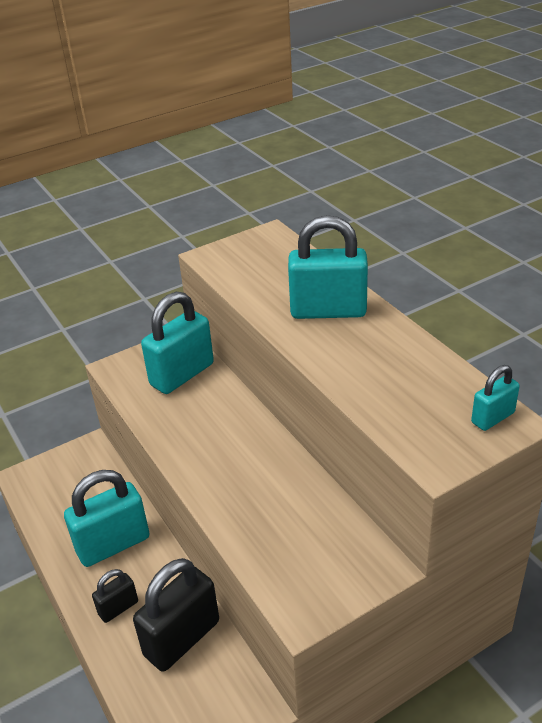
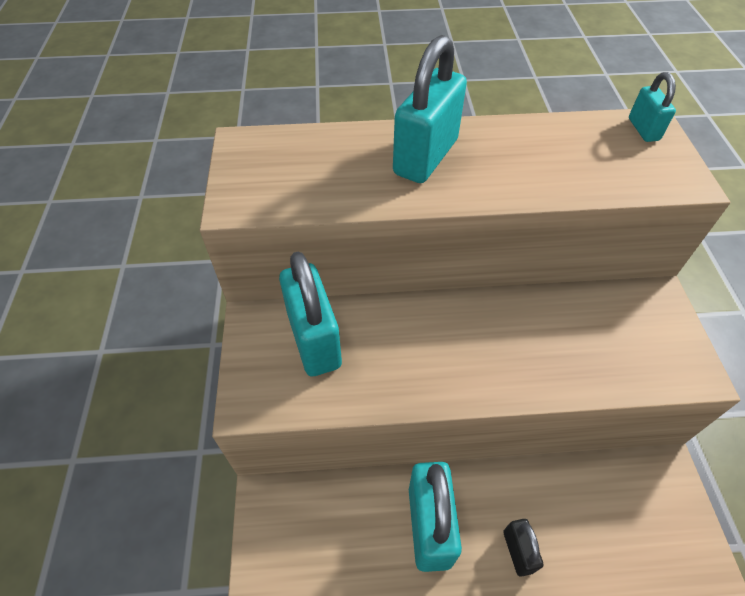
camera: 65 degrees left, 15 degrees up
(182, 638) = (577, 502): black padlock -> none

